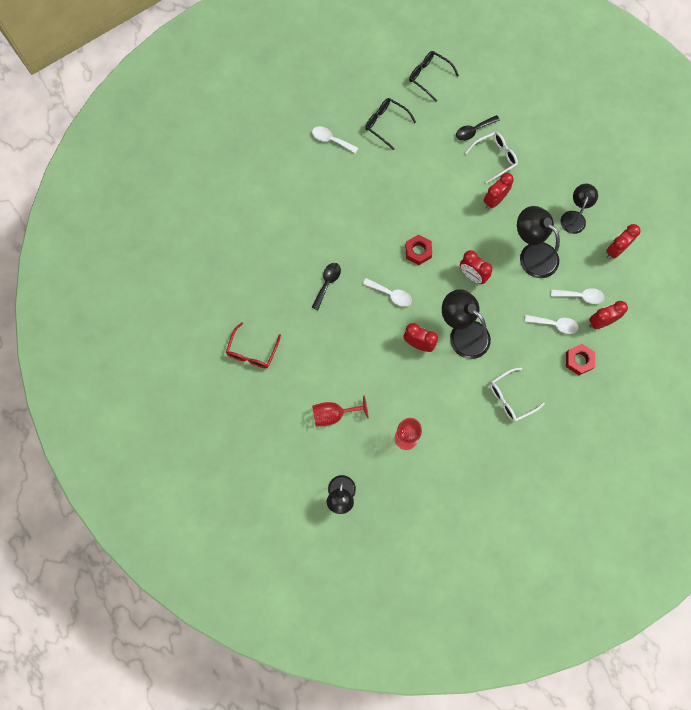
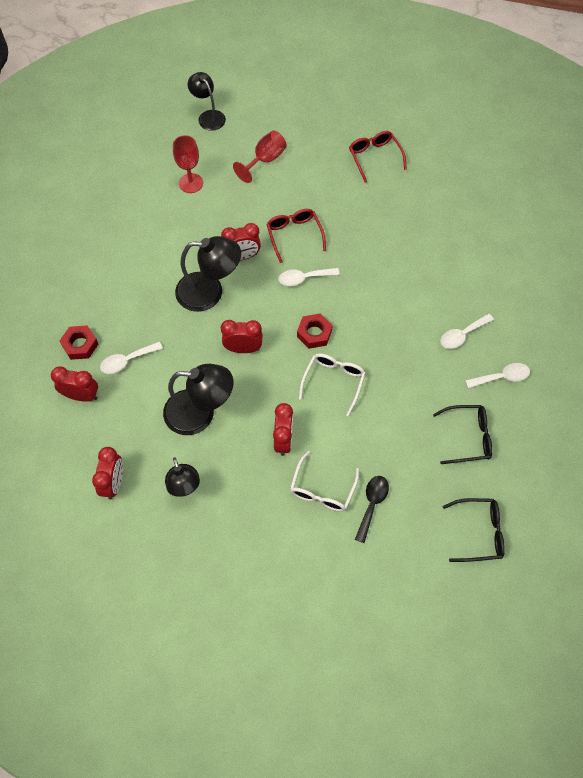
camera: 140 degrees right, 10 degrees down
(327, 283) = (368, 248): black spoon -> none
(368, 332) = (294, 235): none -> red glasses
(510, 398) = (123, 270): white glasses -> white glasses (333, 381)
(580, 296) = (119, 407): white spoon -> white spoon (462, 335)
(600, 322) = (82, 396): red clock -> red clock turned 105 degrees counterclockwise

